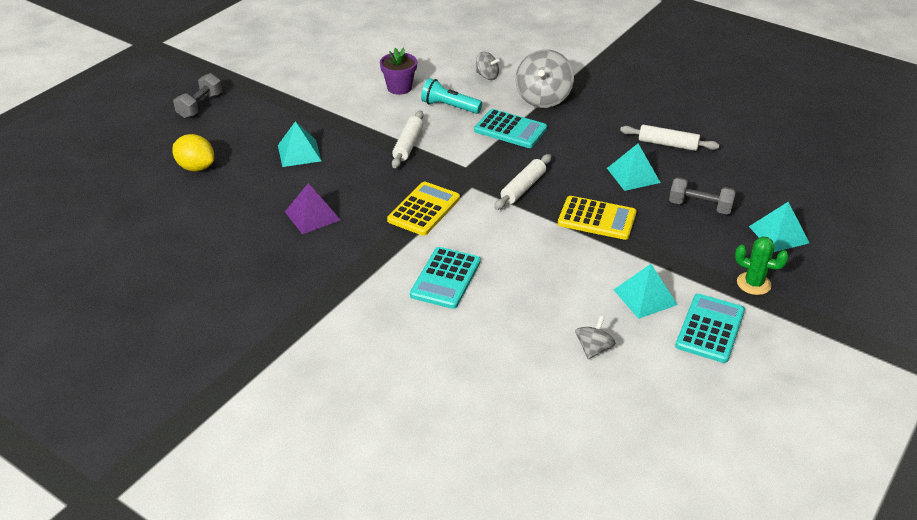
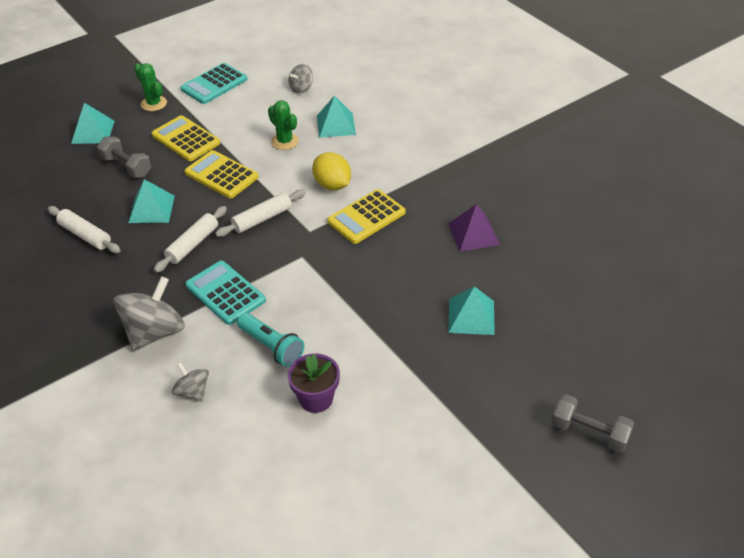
camera: 160 degrees left, 5 degrees up
(196, 167) = (591, 323): yellow lemon -> yellow lemon (332, 185)
(200, 106) = (589, 432): grey dumbbell -> grey dumbbell turned 75 degrees clockwise
(408, 145) = (347, 298): white rolling pin -> white rolling pin (192, 244)
(445, 278) = (377, 153): turquoise calculator -> none
(559, 270) = (285, 141): none -> green cactus
(645, 297) = (238, 111): turquoise pyramid -> turquoise pyramid (336, 125)
(671, 248) = (186, 139): none -> yellow calculator

